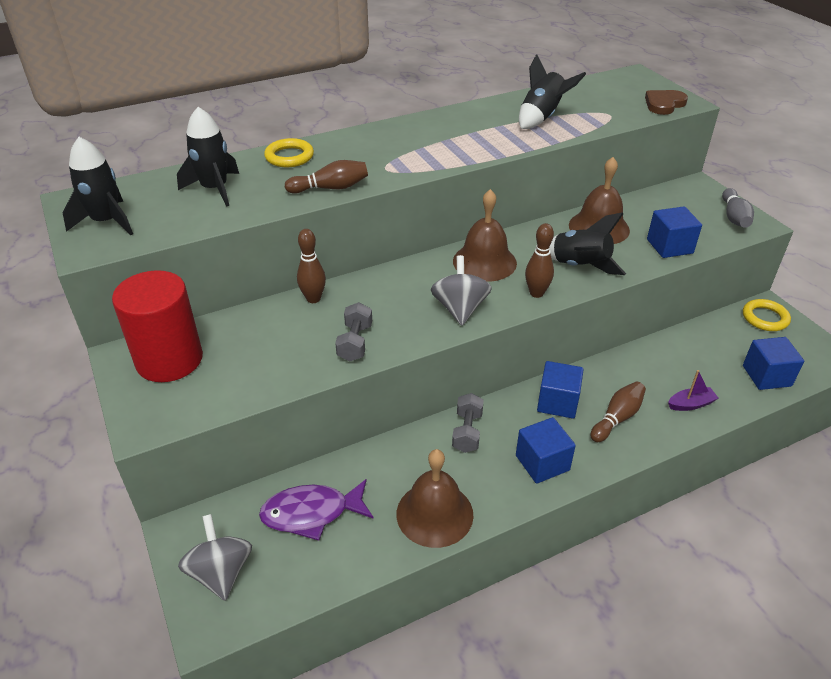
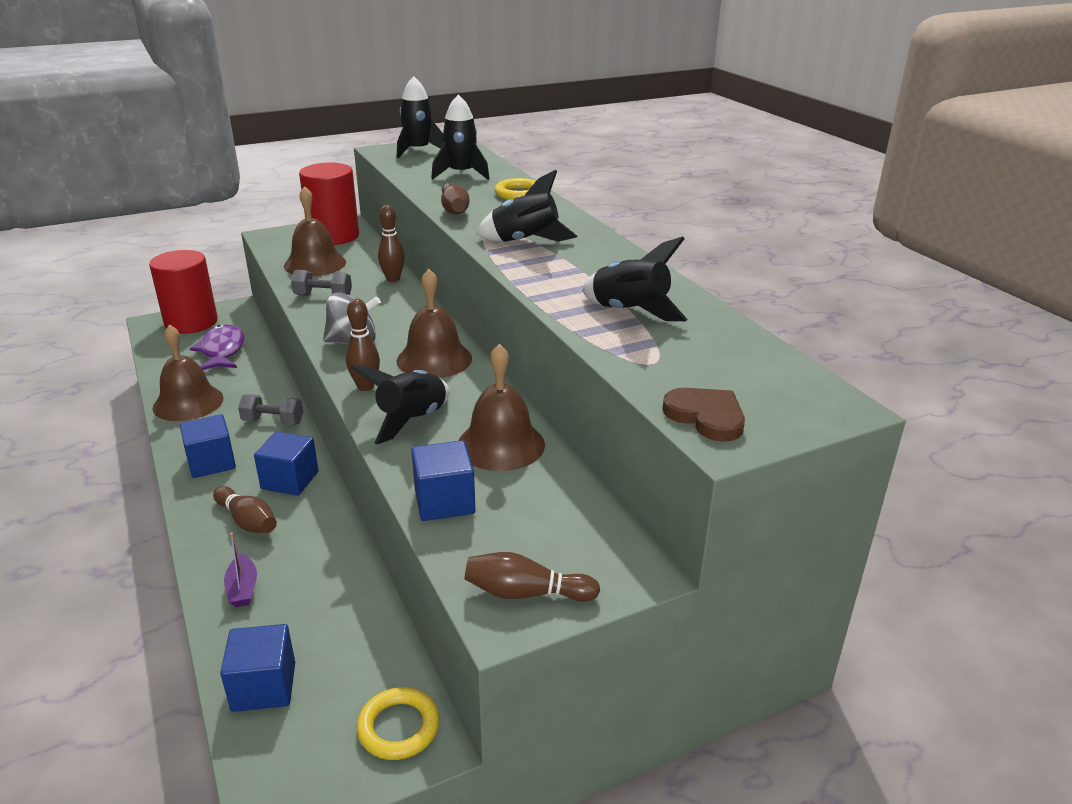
camera: 90 degrees right, 10 degrees down
(221, 572) = (191, 322): grey spinning top -> red cylinder
(260, 363) = (315, 264): none -> brown bell
(416, 153) = (525, 241): none -> black rocket
(734, 217) = (526, 593): grey bowling pin -> brown bowling pin

